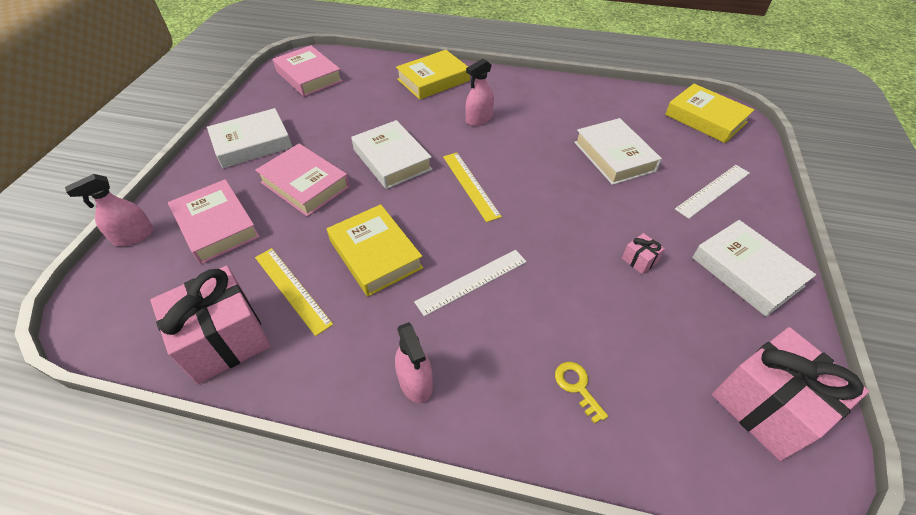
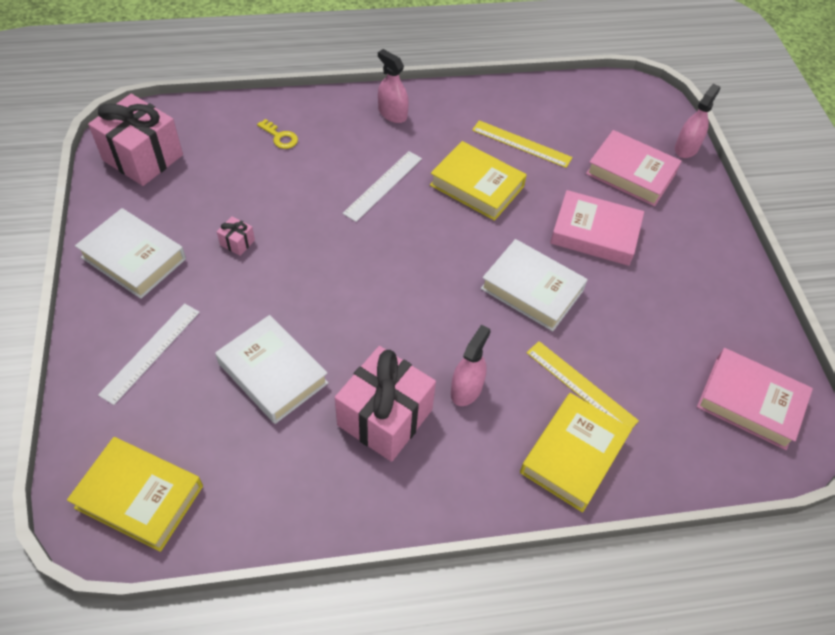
camera: 155 degrees right, 5 degrees up
(224, 339) = (538, 104): pink gift -> pink gift (385, 417)
(252, 143) = (697, 266): white book -> none
(470, 185) = (428, 280): yellow ruler -> yellow ruler (581, 386)

